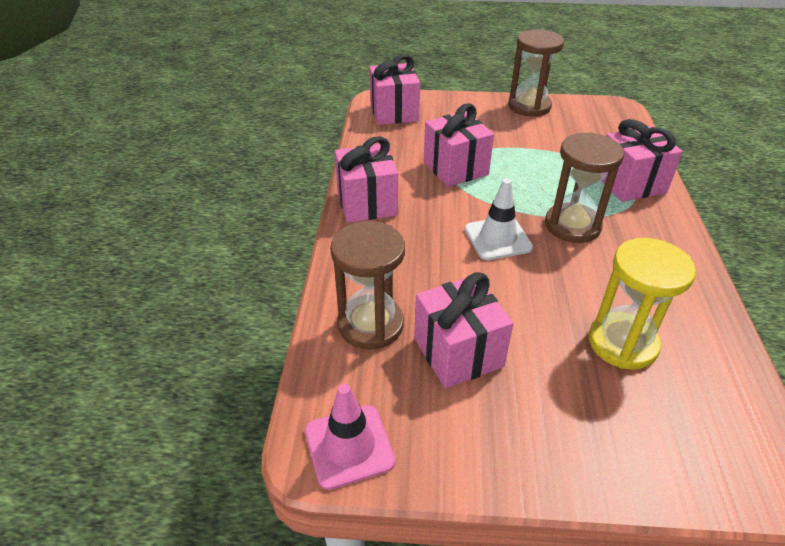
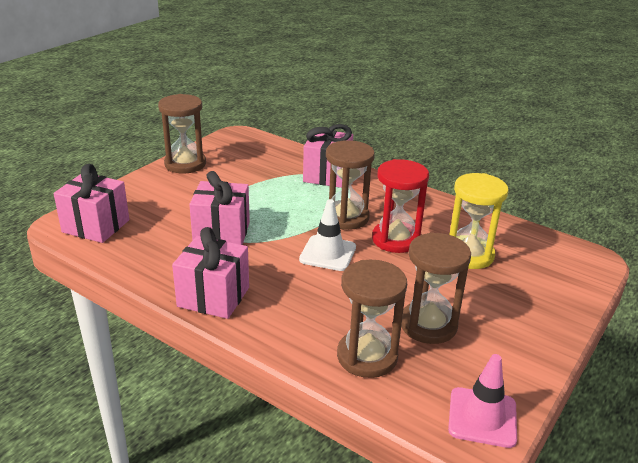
camera: 60 degrees left, 10 degrees down
(458, 352) = (428, 325): pink gift -> brown hourglass
(578, 274) = (395, 239): none -> red hourglass

